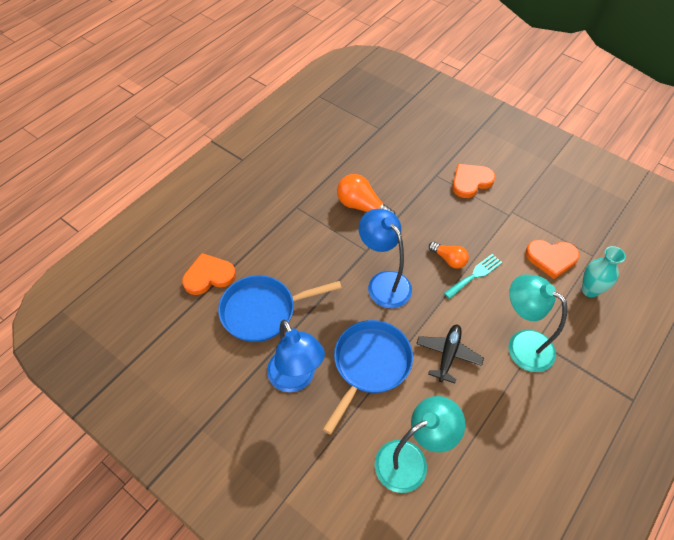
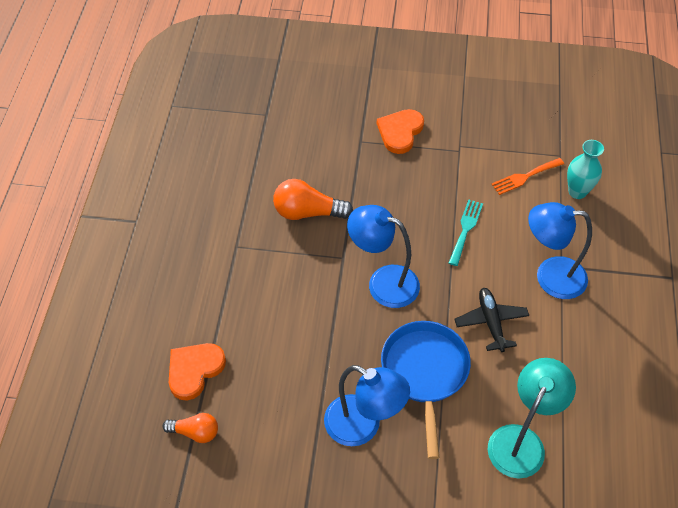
camera: 30 degrees left, 0 degrees up
(263, 311) = (281, 376): blue pan -> none
(449, 259) = (431, 226): orange light bulb -> orange light bulb (195, 432)
(521, 344) = (550, 276): turquoise lamp -> blue lamp
(551, 258) = (525, 177): orange heart -> orange fork

